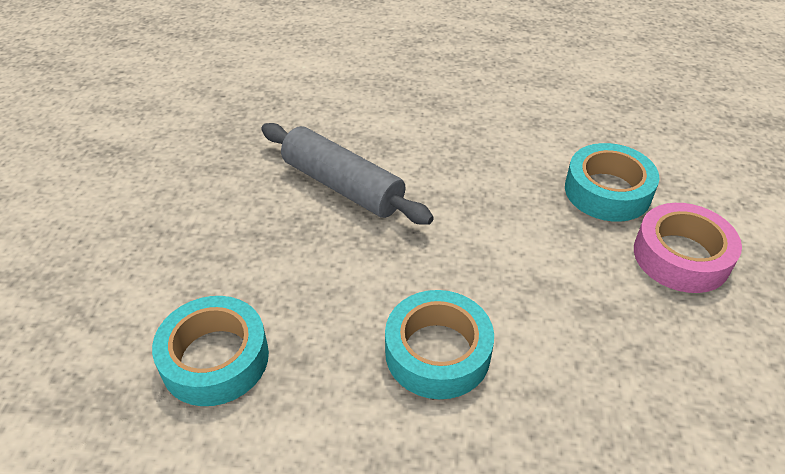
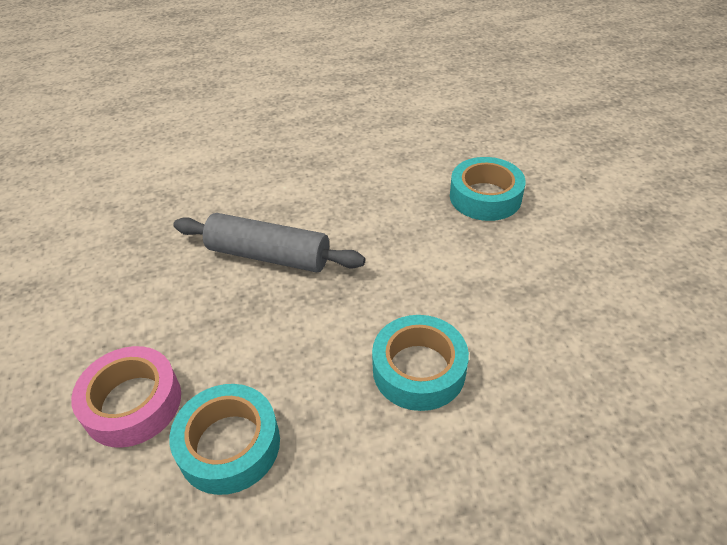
camera: 20 degrees left, 0 degrees up
(681, 256) = (562, 231): pink tape -> pink tape (133, 403)

